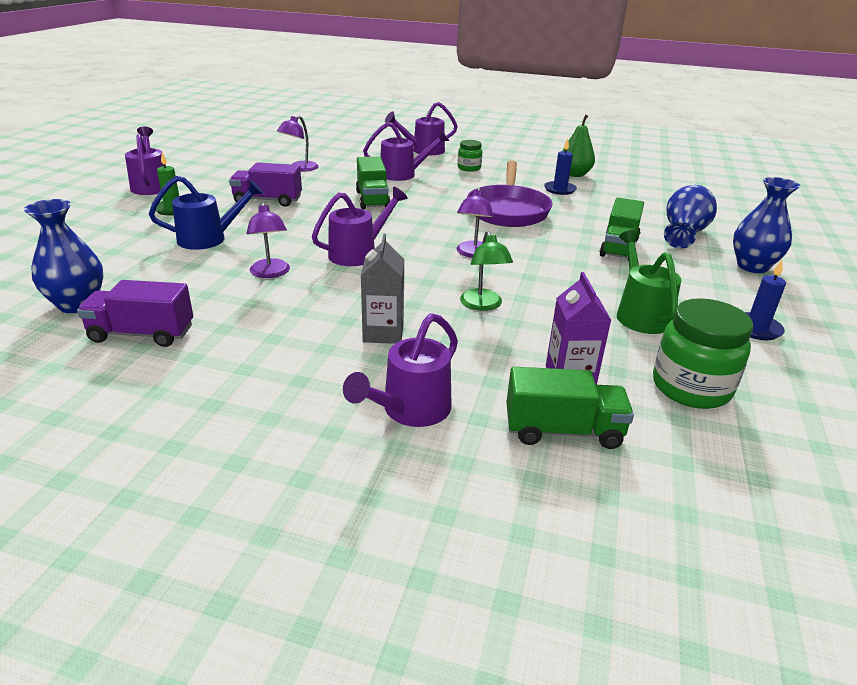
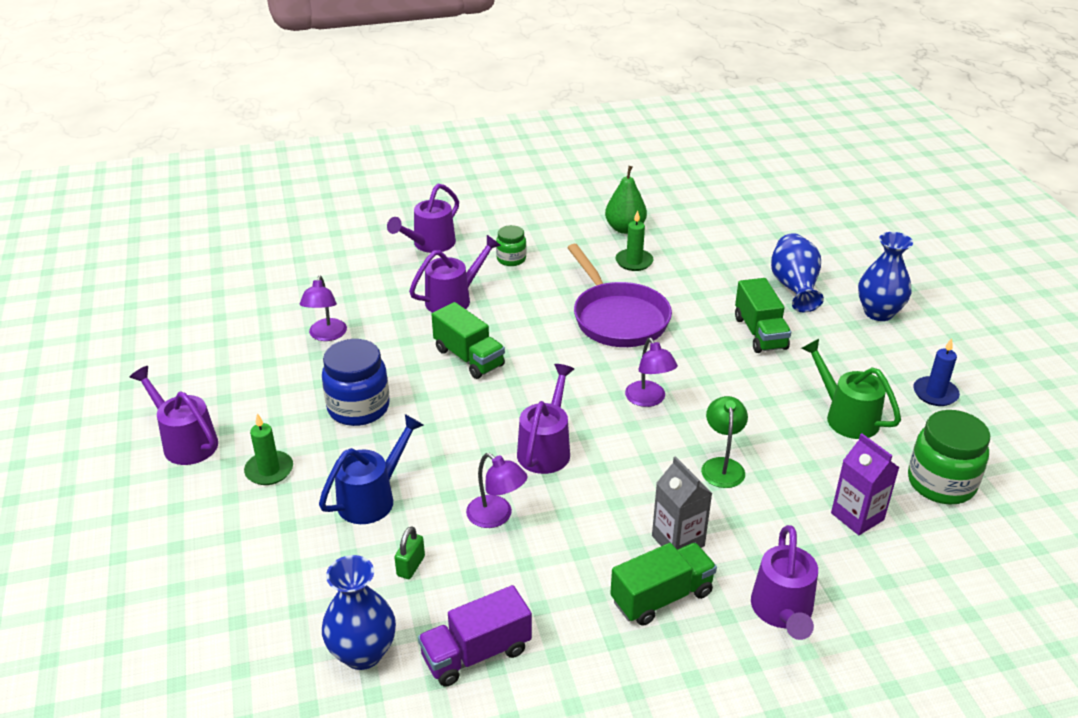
camera: 30 degrees left, 5 degrees up
(177, 276) = (411, 566): none -> green padlock
(268, 200) = (358, 408): purple truck -> blue jar
(483, 305) = (722, 466): green lamp -> green lamp turned 135 degrees counterclockwise
(559, 189) = (634, 262): blue candle -> green candle
(563, 431) = (897, 572): green truck -> green truck (661, 597)

